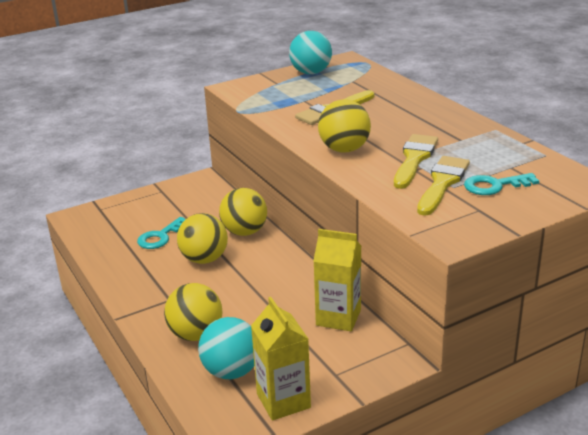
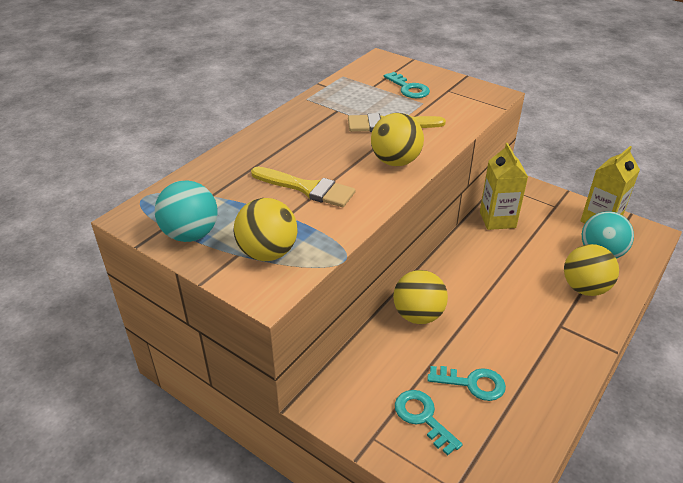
camera: 115 degrees left, 10 degrees up
(156, 210) = (423, 417): none -> turquoise key
(204, 259) = (484, 327): yellow ball -> yellow ball (267, 253)
(442, 183) = (421, 107): yellow brush -> none

